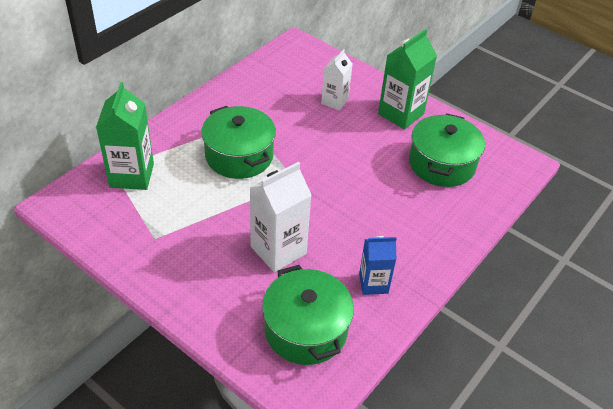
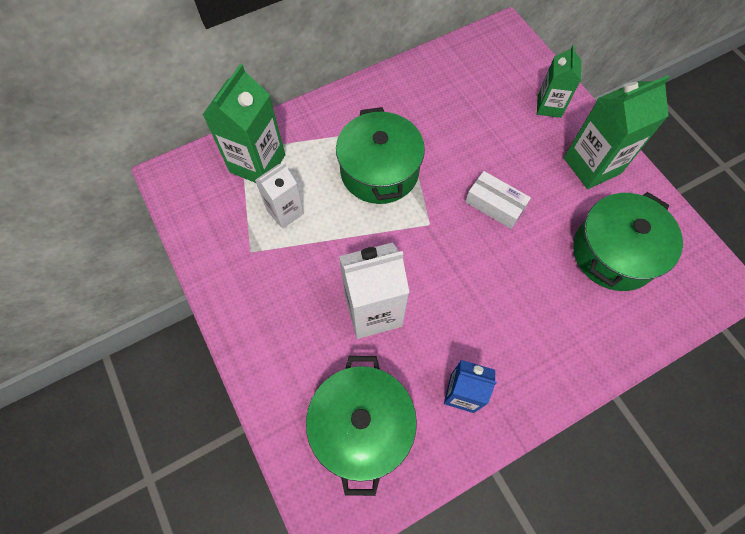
camera: 25 degrees right, 20 degrees up
(334, 101) = (518, 126): white carton -> white carton (285, 212)
(341, 156) = (494, 205): none -> white box
(352, 84) = (549, 106): none -> green carton

